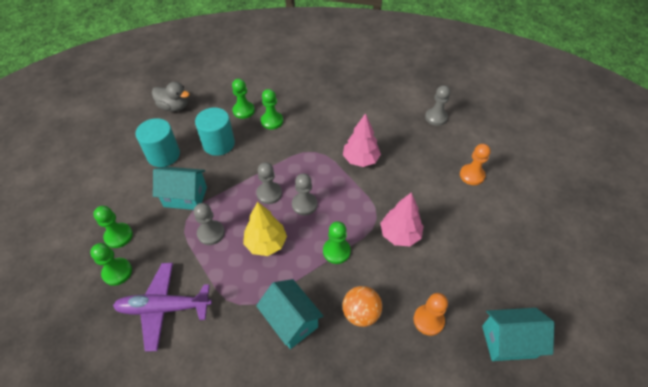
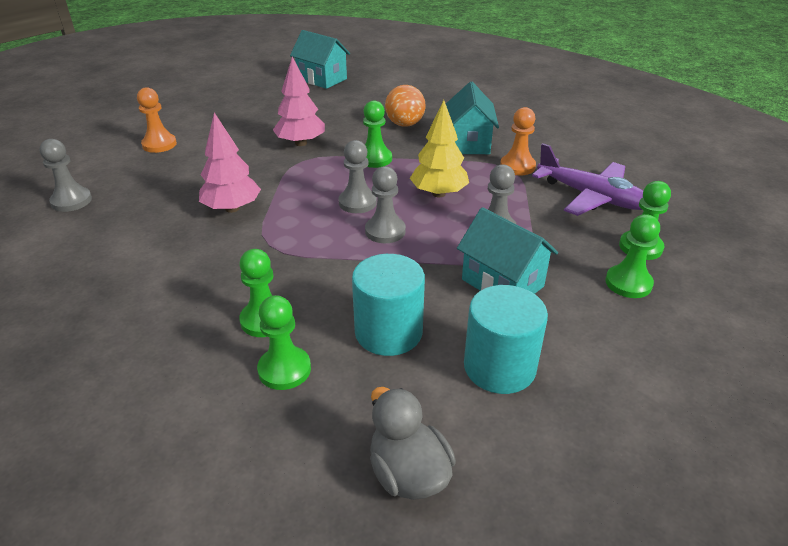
camera: 140 degrees left, 15 degrees down
(428, 320) = (358, 103): orange pawn -> orange pawn (517, 166)

